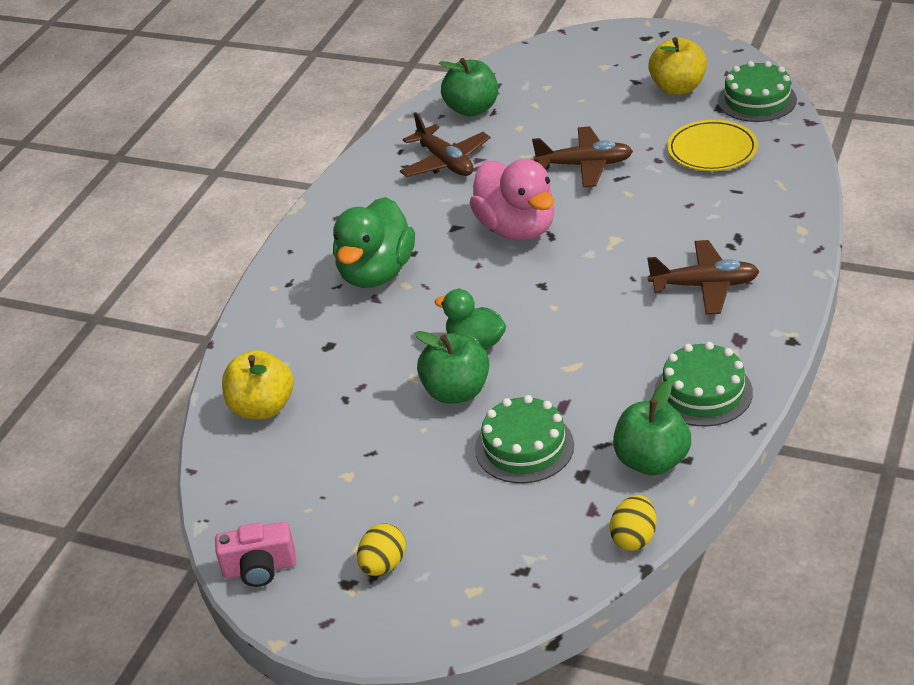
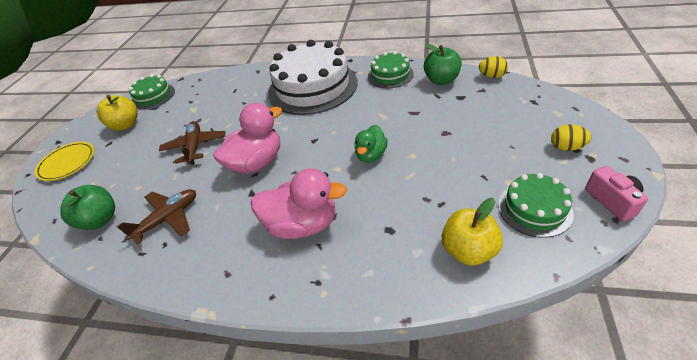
camera: 100 degrees left, 5 degrees up
(376, 273) = (302, 224): green duck -> pink duck
(456, 392) = (416, 153): green apple -> none
(524, 447) = (450, 118): green cake -> green cake (534, 208)
(704, 286) = (312, 87): brown plane -> white cake
(712, 150) = (195, 103): yellow plate -> yellow plate (67, 163)

